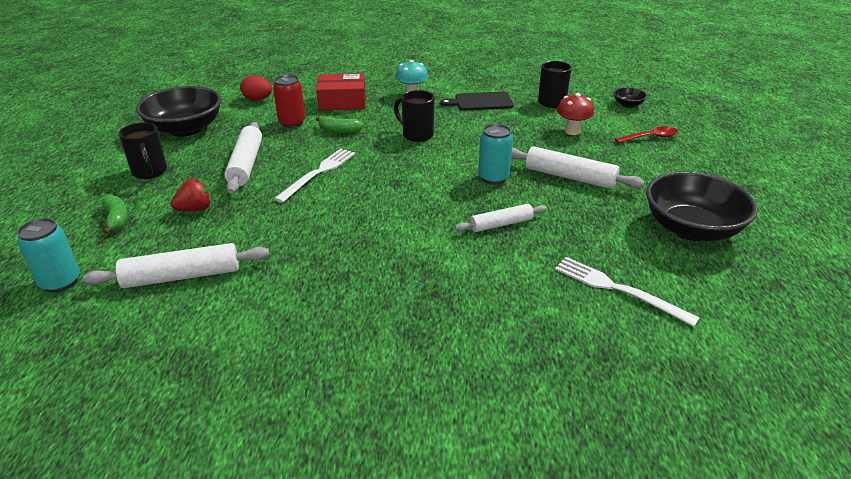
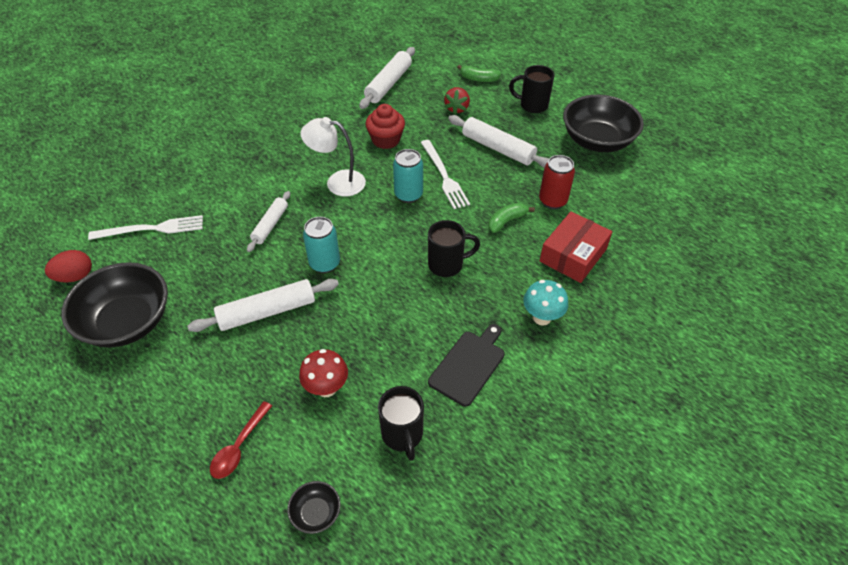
camera: 130 degrees right, 15 degrees up
(60, 282) = (431, 50): turquoise can -> turquoise can (408, 195)
(258, 99) = (630, 202): red egg -> red egg (75, 276)
(300, 225) = (386, 140): none -> red cupcake
(399, 220) = (337, 182): none -> white lamp

